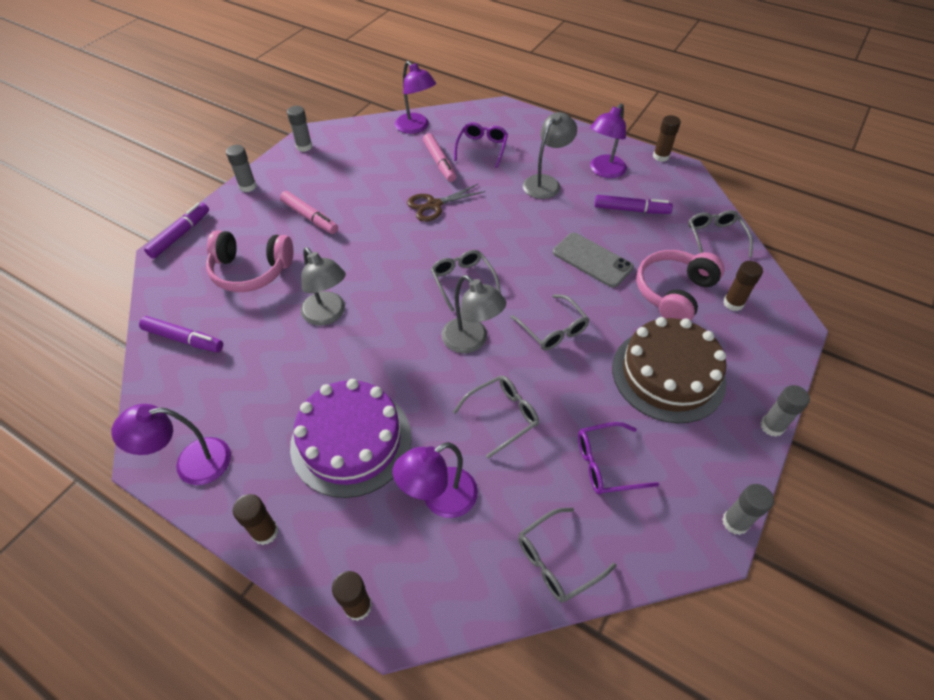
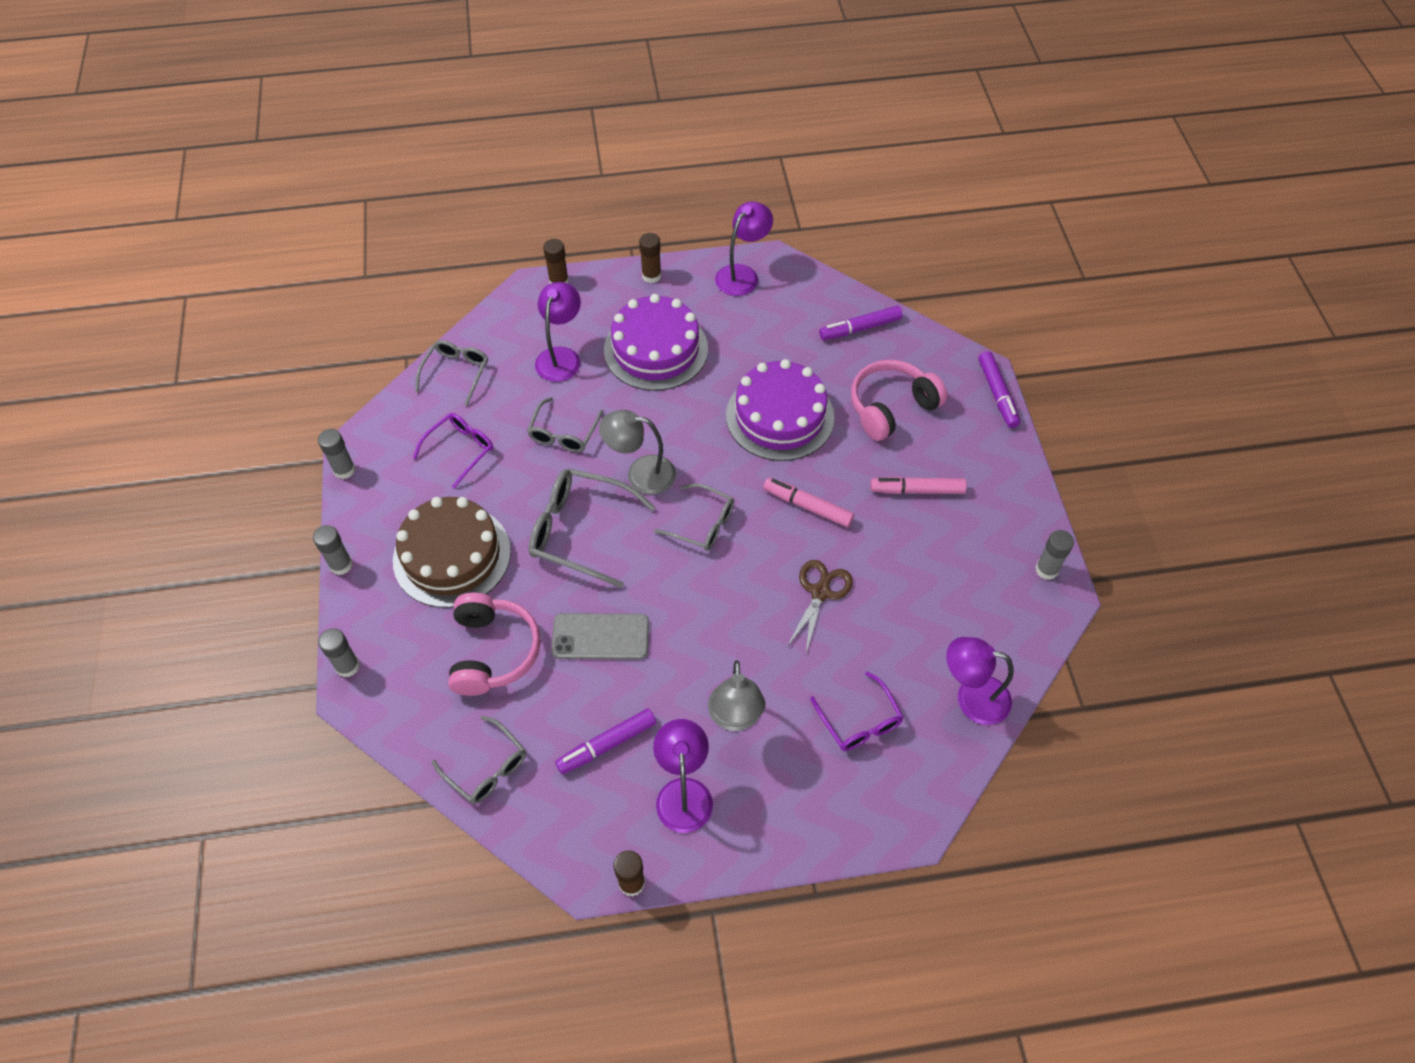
camera: 140 degrees right, 5 degrees up
(247, 186) = (1022, 480): grey glue stick -> grey glue stick (347, 666)
(328, 315) = (780, 416): grey lamp -> purple cake
(439, 162) = (881, 659): pink marker -> pink marker (807, 506)
(553, 329) = (581, 531): grey glasses -> grey glasses, size x1.60
(733, 303) = (426, 680): brown glue stick -> none

